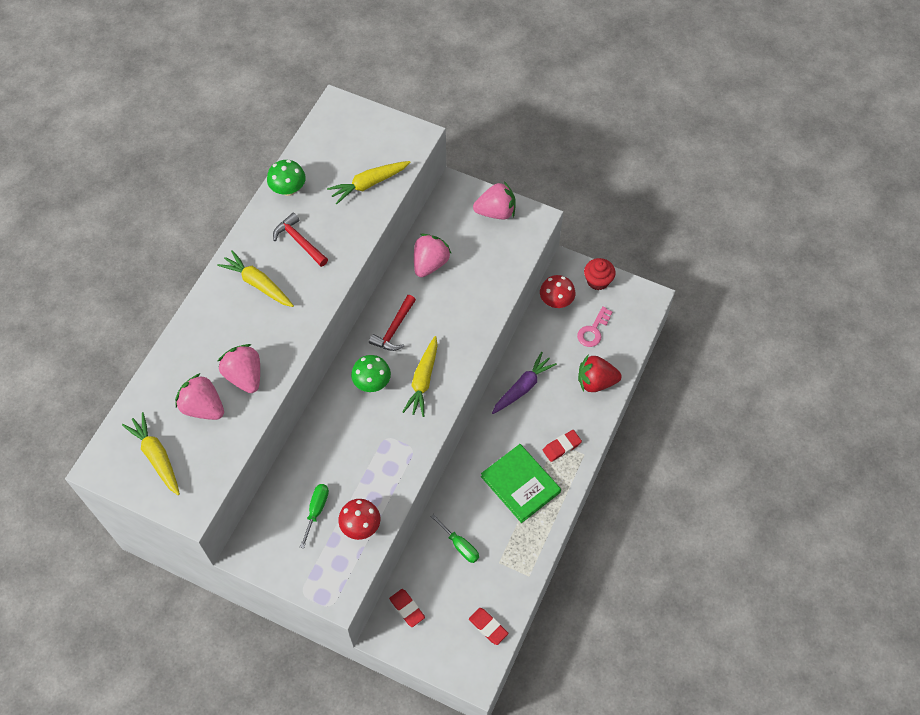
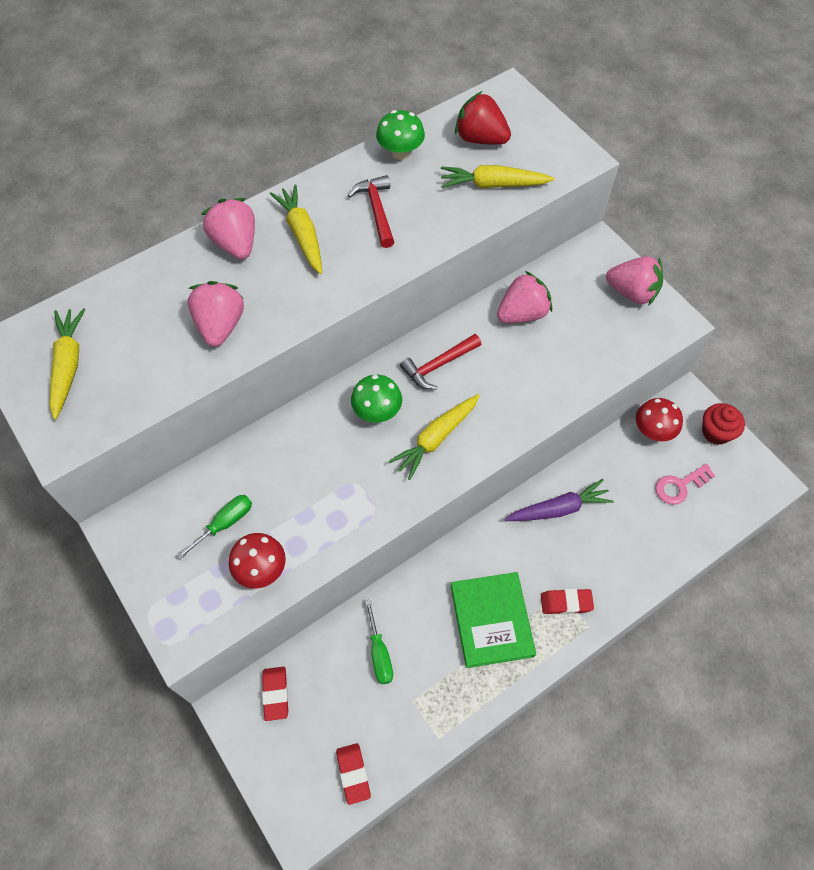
camera: 30 degrees right, 0 degrees up
(203, 407) = (154, 337): pink strawberry -> pink strawberry (236, 243)
(596, 382) = (650, 547): red strawberry -> red strawberry (480, 139)

